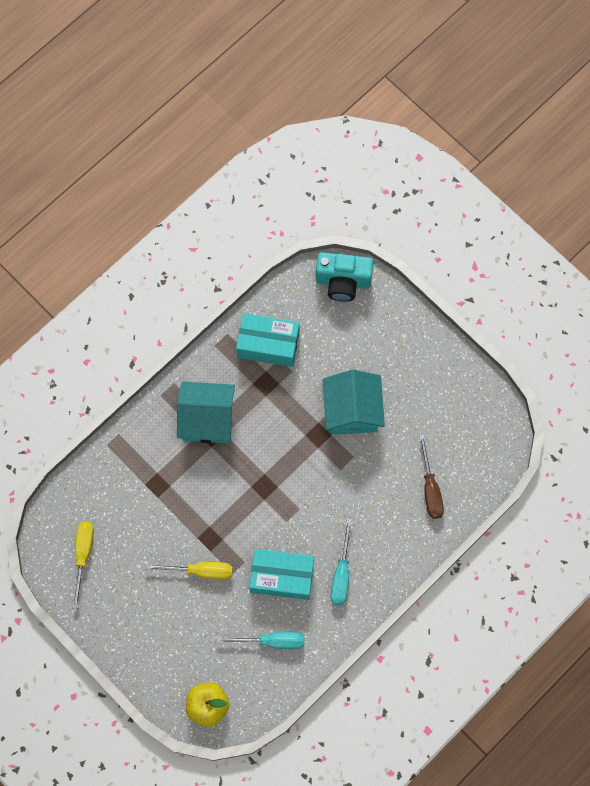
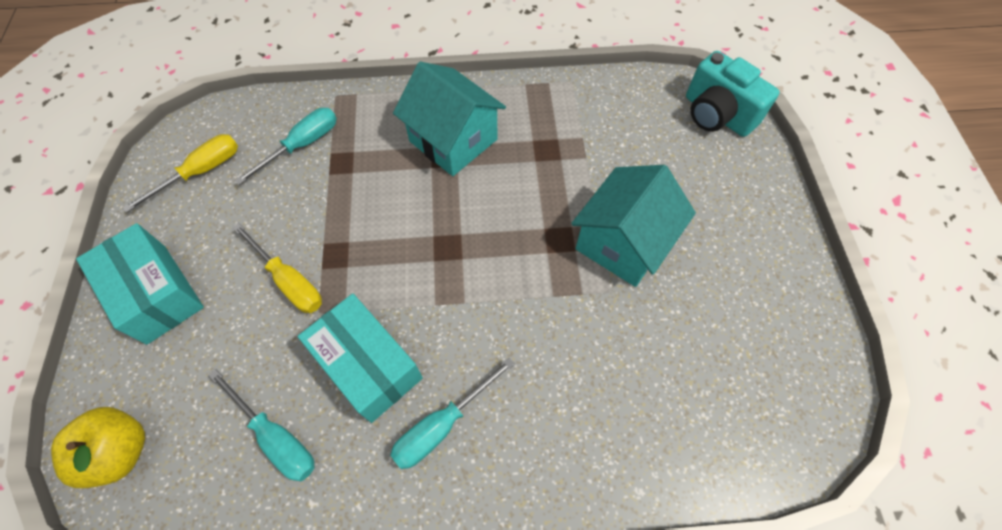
camera: 40 degrees right, 10 degrees down
(123, 492) = (302, 145): none -> turquoise screwdriver
(268, 345) = (582, 118): turquoise box -> turquoise box (156, 293)
(430, 488) = (655, 411): brown screwdriver -> none

